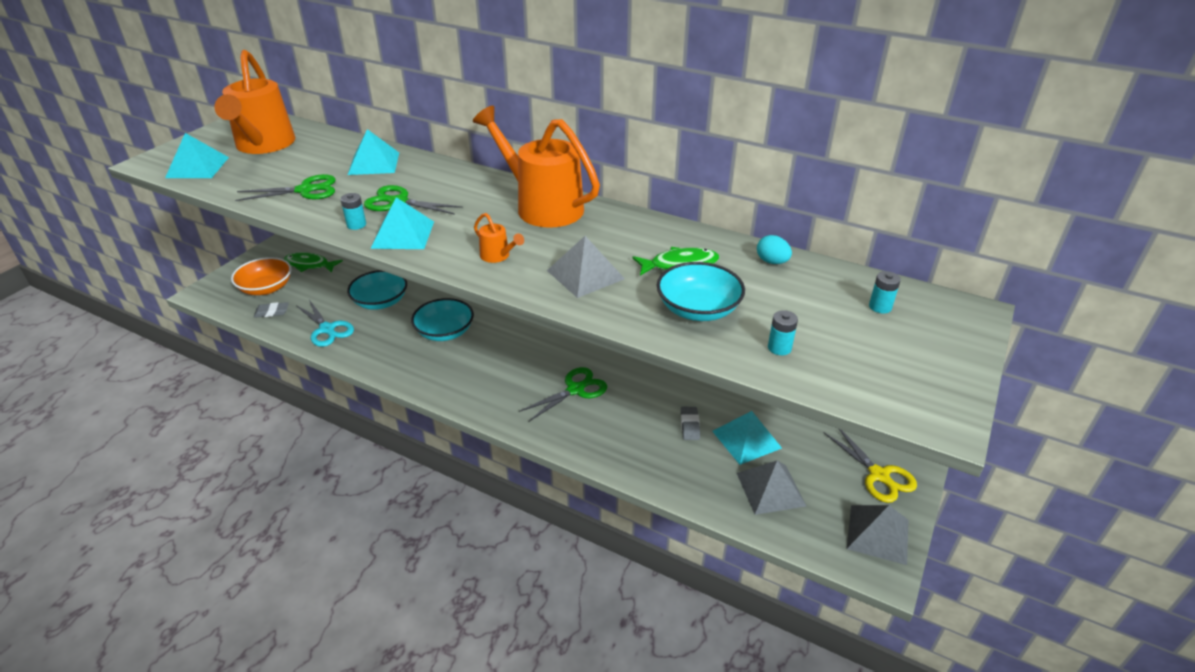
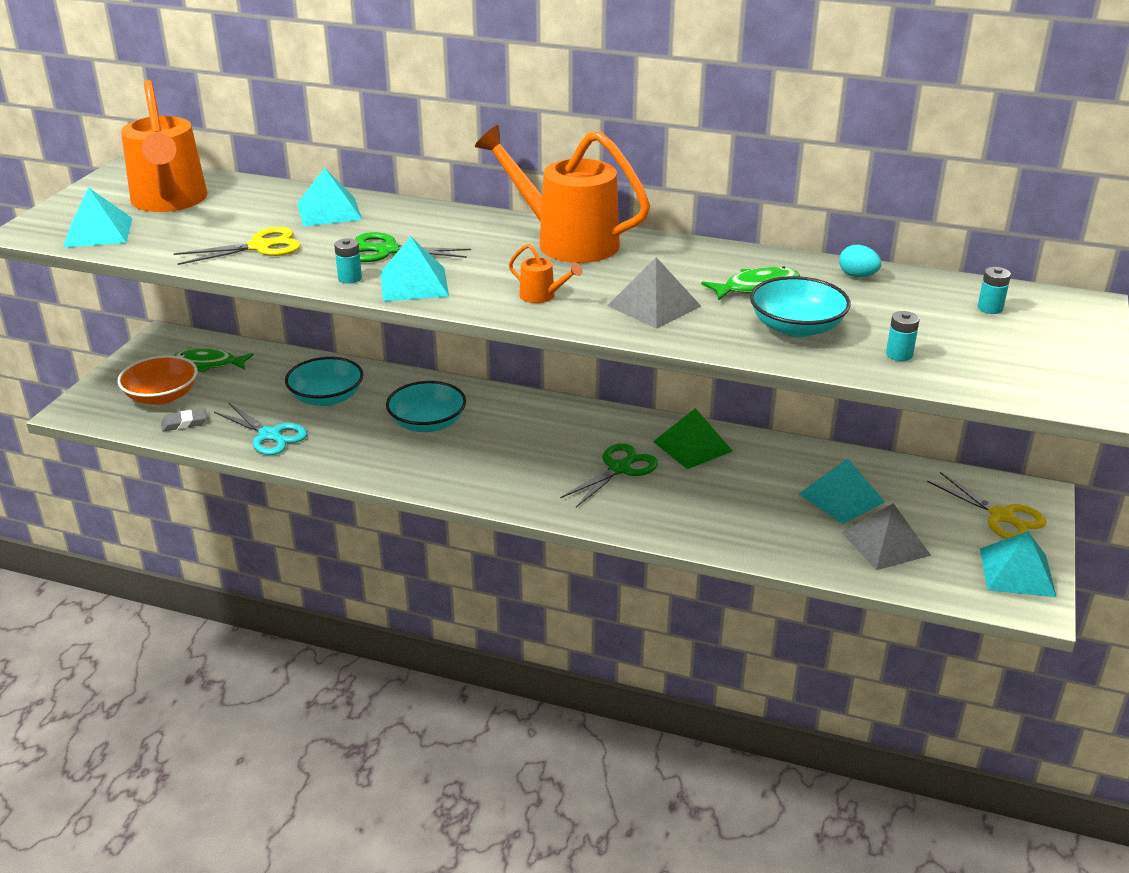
camera: 10 degrees left, 5 degrees down
(305, 190) = (260, 247): green scissors -> yellow scissors
(640, 376) = (692, 446): none -> green pyramid
(689, 425) = (770, 491): grey eraser -> none
(878, 534) = (1017, 572): grey pyramid -> turquoise pyramid

